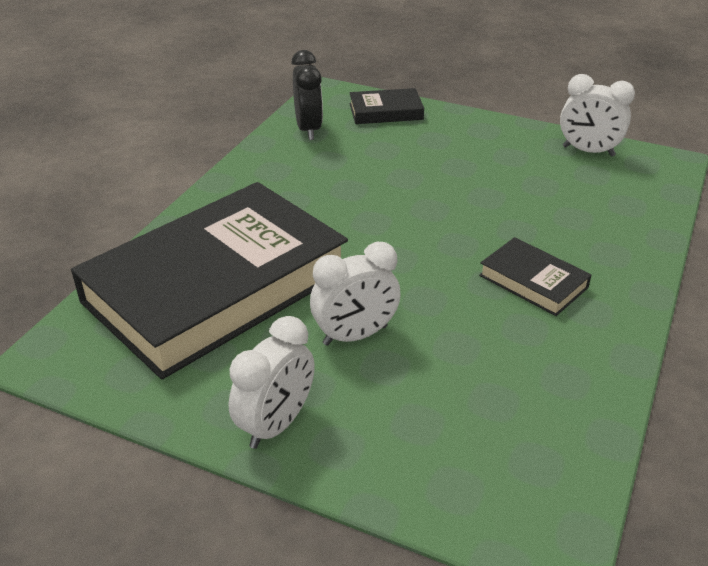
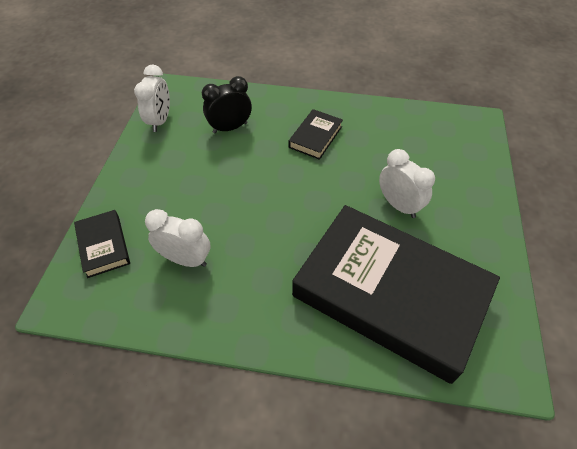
camera: 105 degrees left, 15 degrees up
(276, 424) = (483, 224): white clock -> white clock (186, 259)
(308, 129) = (143, 299): black clock -> black clock (230, 128)

